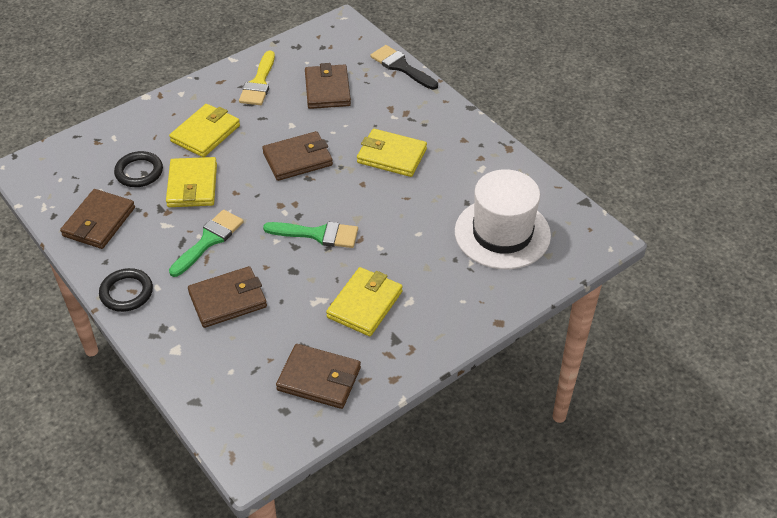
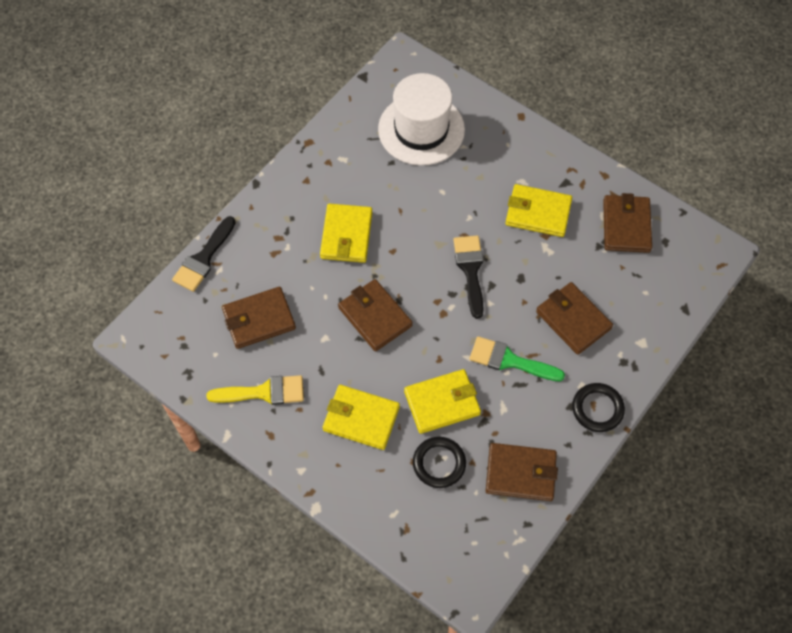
camera: 105 degrees left, 15 degrees up
(318, 234) = (470, 270): green brush -> black brush

